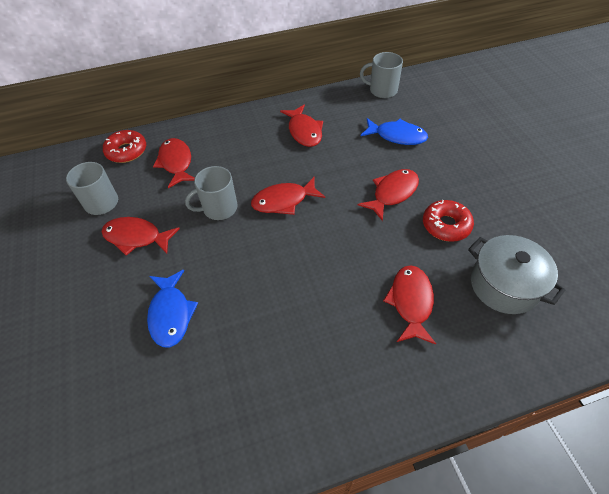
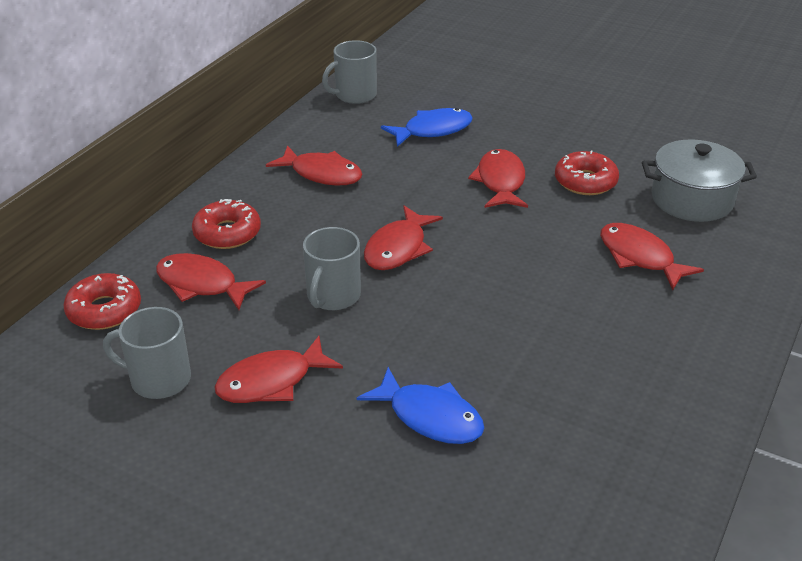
camera: 45 degrees left, 15 degrees down
(220, 141) = (227, 233): none -> red donut

